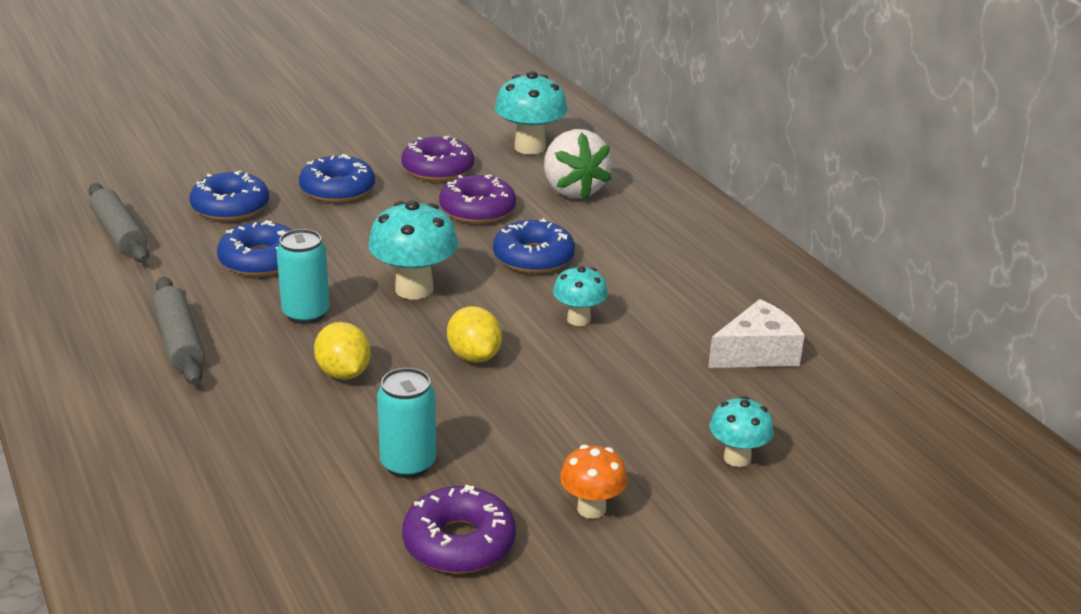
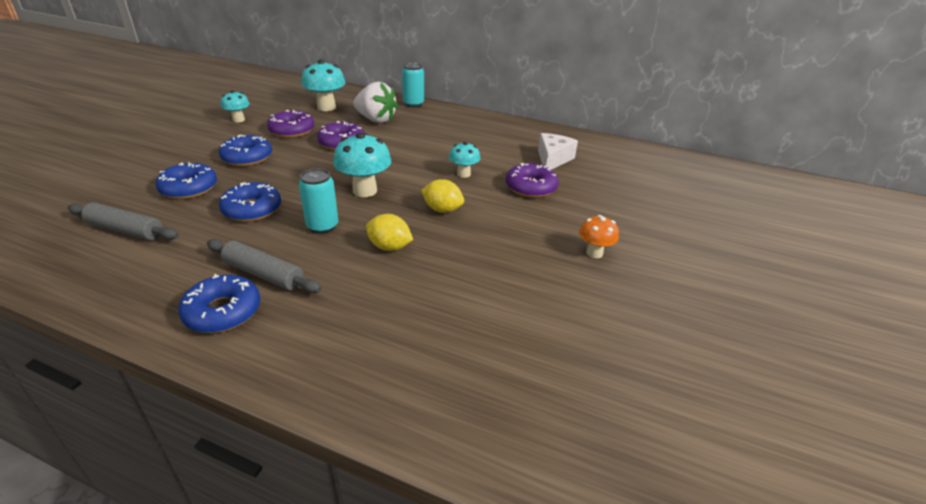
camera: 40 degrees left, 5 degrees up
(408, 464) = (489, 275): turquoise can -> turquoise can (413, 104)
(459, 543) = (568, 299): purple donut -> purple donut (531, 187)
(533, 258) = (402, 155): blue donut -> blue donut (223, 312)
(737, 458) = (610, 204): turquoise mushroom -> turquoise mushroom (238, 120)

